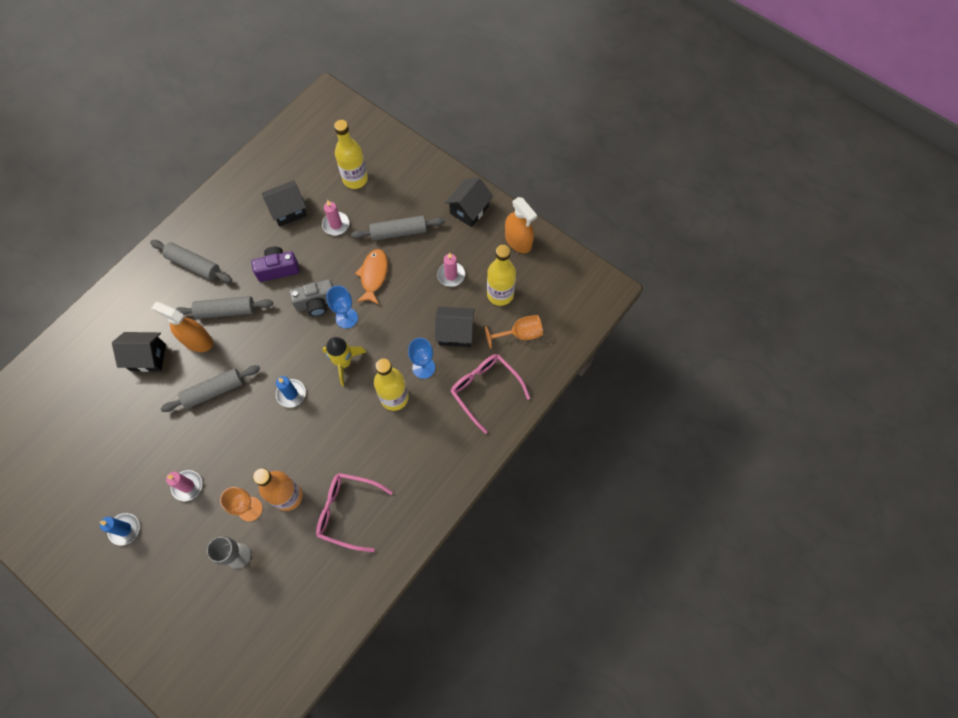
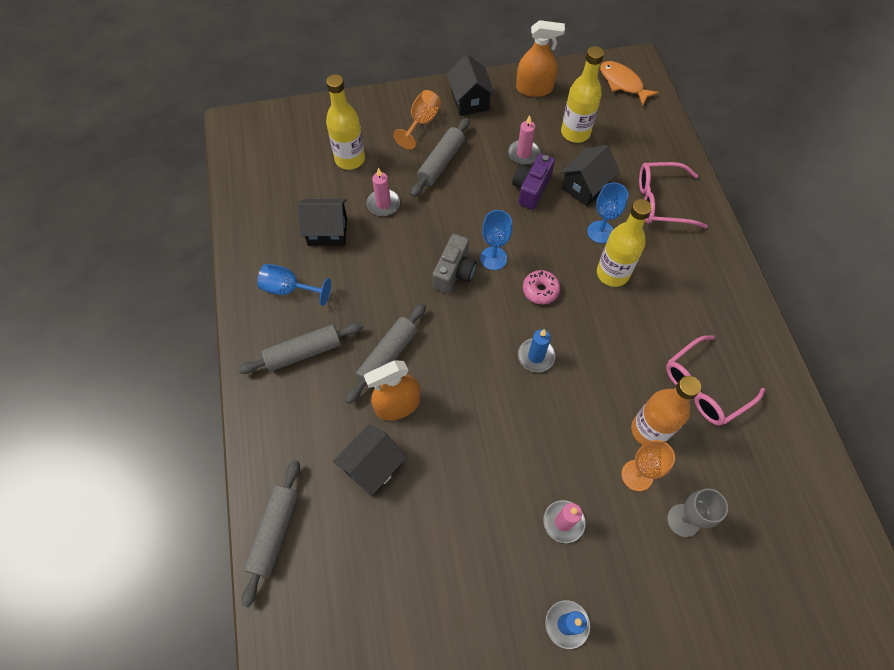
camera: 50 degrees left, 5 degrees down
(213, 391) = (471, 426): grey rolling pin -> grey rolling pin (275, 532)
(230, 223) = (289, 289): none -> blue goblet
(278, 269) = (385, 281): purple camera -> purple camera (531, 189)
(288, 210) = (327, 231): black house -> black house turned 75 degrees clockwise
(344, 363) = (540, 290): yellow rocket -> pink donut
(373, 275) = (468, 209): orange fish -> orange fish (622, 83)
(520, 334) = (627, 144): orange goblet -> orange goblet (421, 122)

